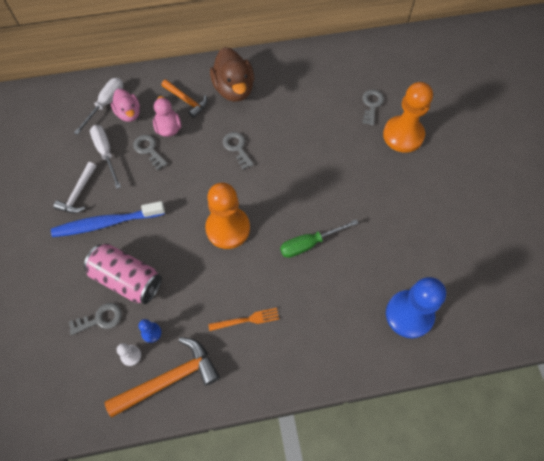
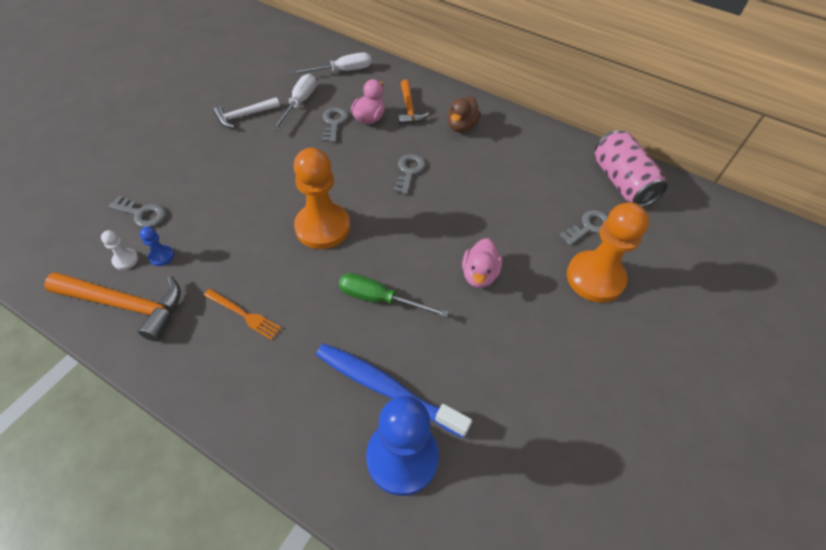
camera: 40 degrees right, 10 degrees down
(107, 223) = (237, 150): blue toothbrush -> blue toothbrush (386, 388)
(127, 279) = (198, 201): pink can -> pink can (621, 182)
(129, 113) = (351, 88): pink duck -> pink duck (479, 275)
(234, 89) = (461, 126): brown duck -> brown duck, size x0.62

